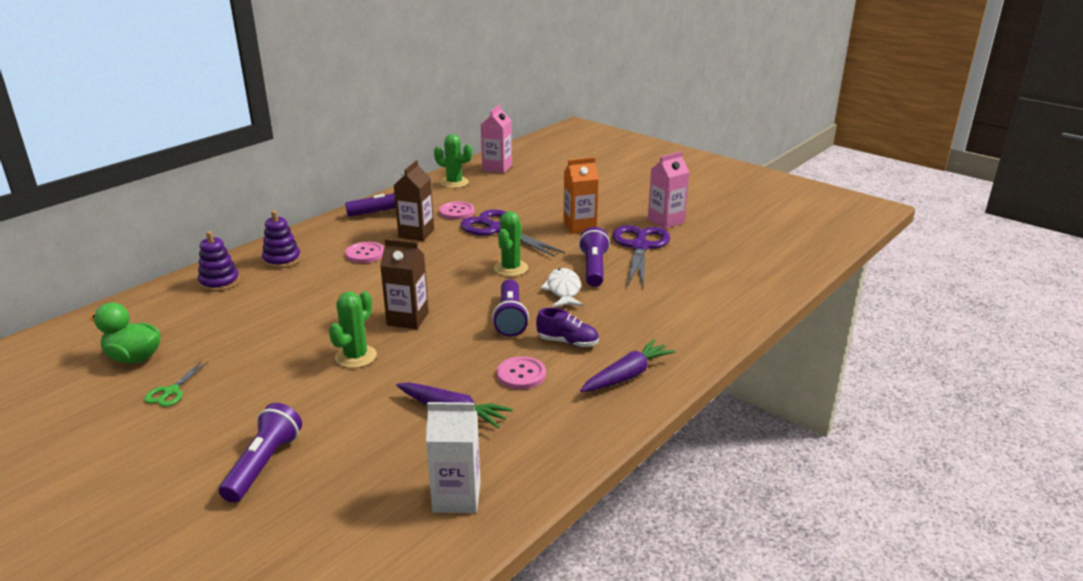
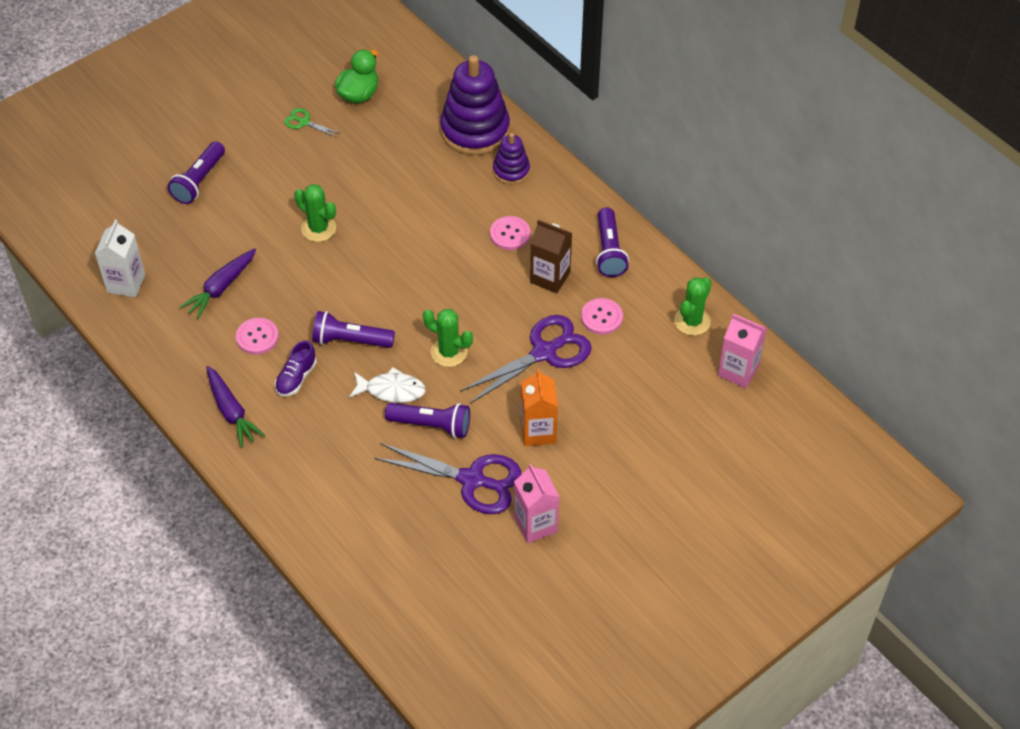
camera: 100 degrees right, 25 degrees up
(219, 282) = (475, 130): purple stacking toy -> purple stacking toy, size x1.91
(264, 464) = (199, 181): purple flashlight -> purple flashlight turned 90 degrees clockwise
(407, 319) = (370, 264): brown carton -> none

